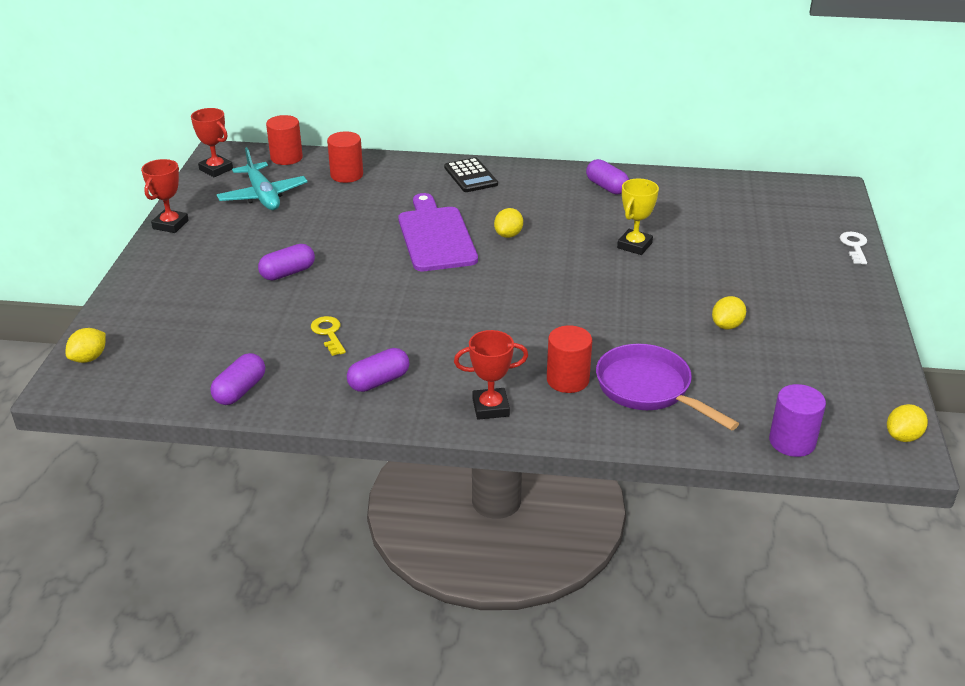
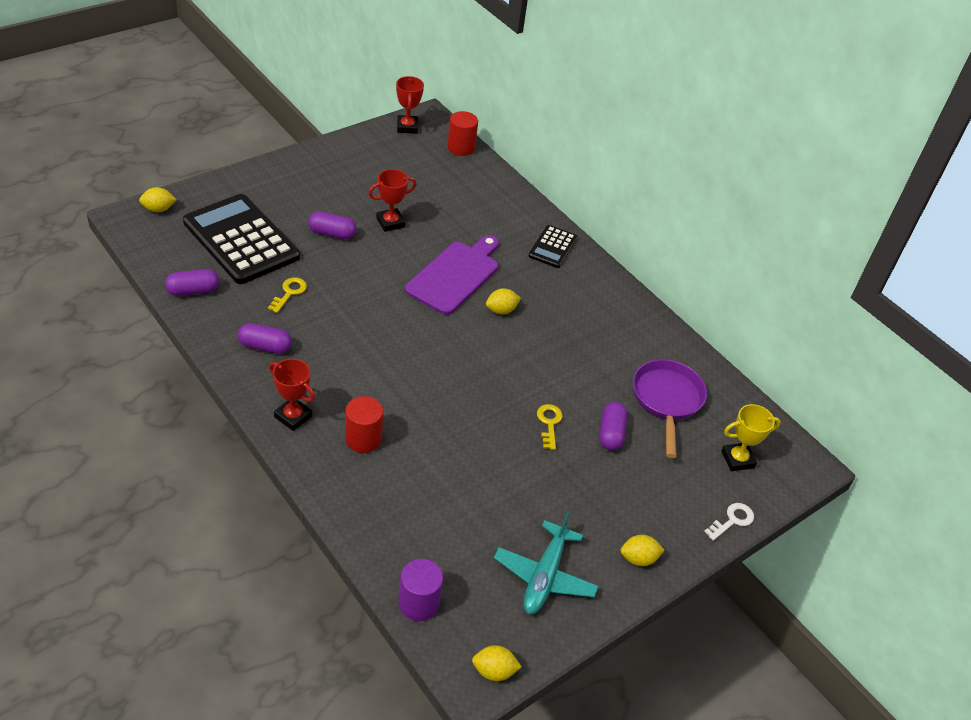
camera: 40 degrees right, 10 degrees up
(170, 225) = (323, 150): red trophy -> red trophy (390, 222)
(215, 328) = (241, 240): none -> black calculator
(263, 196) = (403, 167): turquoise plane -> turquoise plane (544, 576)
(346, 175) = (476, 188): red cylinder -> none
(606, 187) = (631, 326): purple capsule -> purple capsule (611, 433)
(634, 245) = (570, 385): yellow trophy -> yellow trophy (737, 459)
(649, 389) = (398, 488): purple pan -> purple pan (666, 401)
(664, 276) = (549, 423): none -> yellow key
(727, 325) = (525, 493): yellow lemon -> yellow lemon (638, 559)

